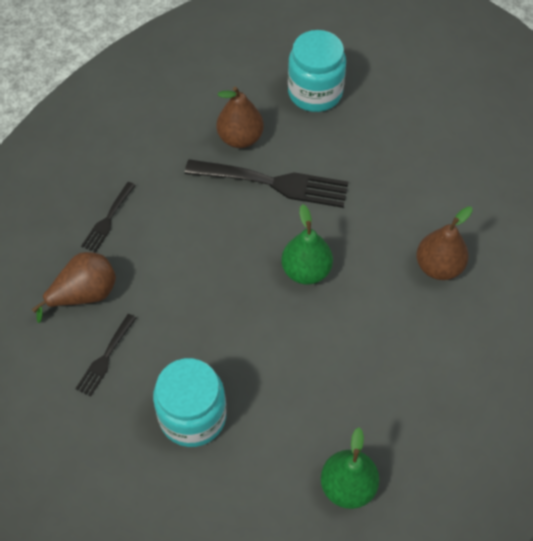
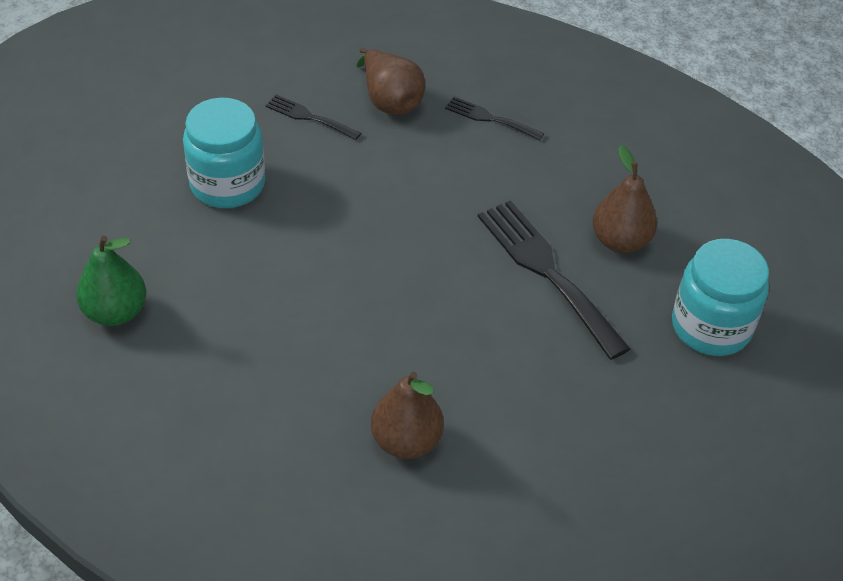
camera: 90 degrees right, 10 degrees down
(274, 183) = (547, 271): black fork -> black fork turned 135 degrees clockwise
(306, 271) = (408, 295): green pear -> none

